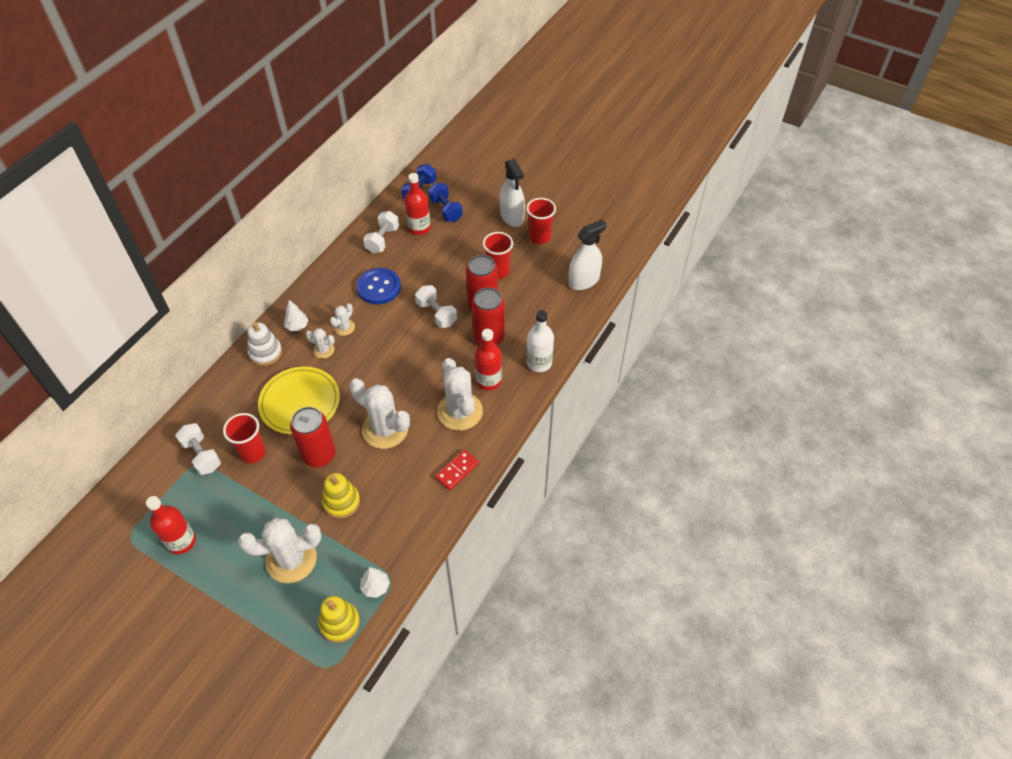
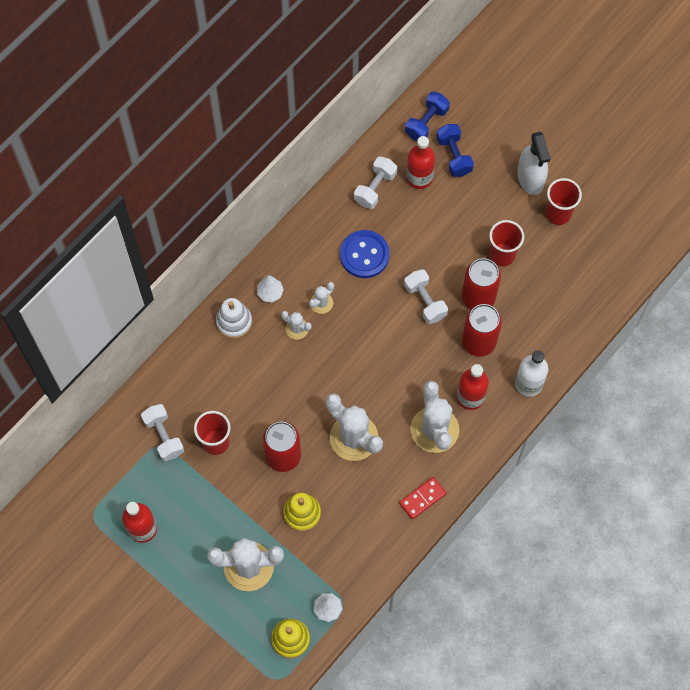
camera: 10 degrees right, 15 degrees up
(300, 402) = (267, 390): yellow plate -> none
(584, 280) = (598, 283): white spray bottle -> none

